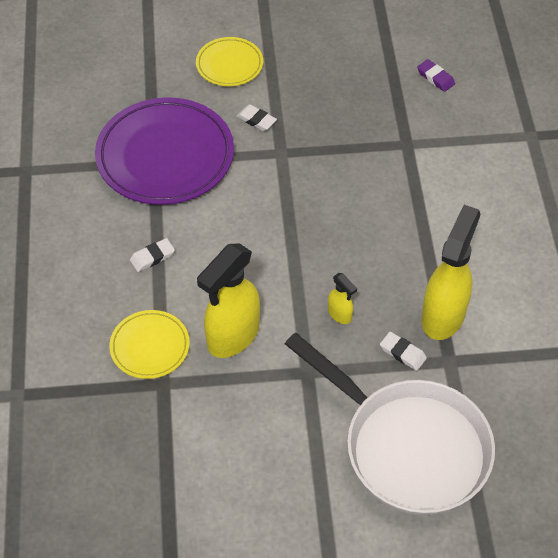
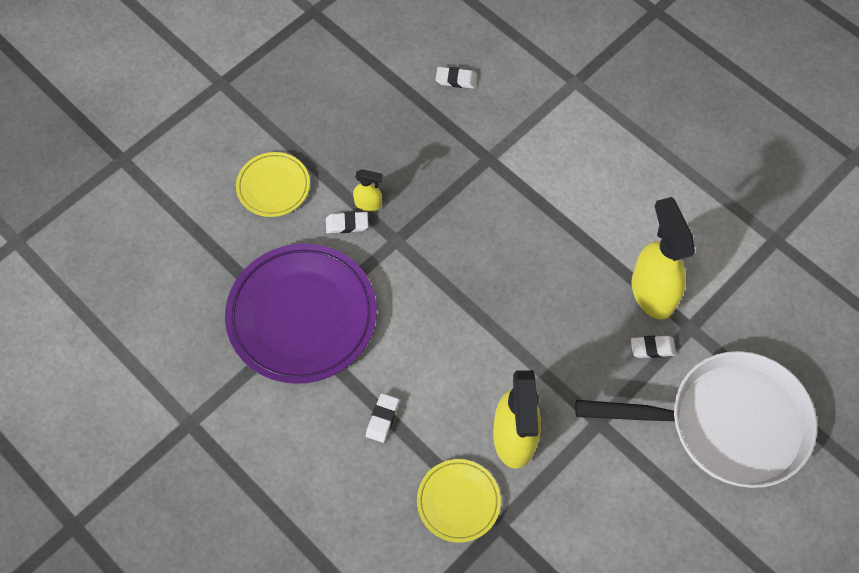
camera: 40 degrees left, 10 degrees up
(340, 314) = (577, 352): yellow spray bottle -> yellow spray bottle (368, 204)
(435, 78) = (456, 79): purple eraser -> white eraser

